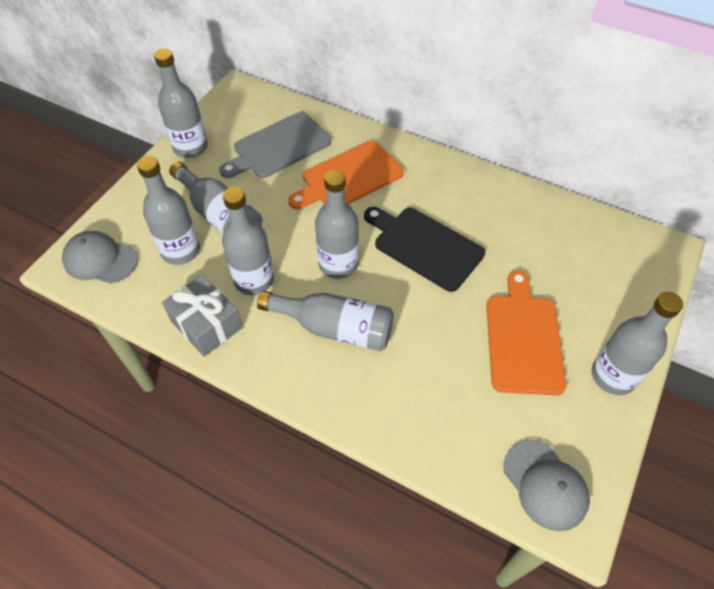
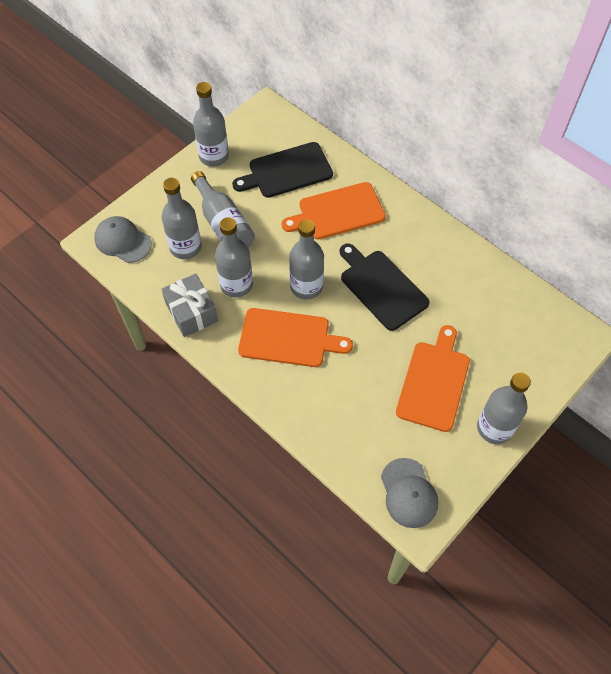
camera: 15 degrees right, 5 degrees up
(278, 147) = (287, 171): grey cutting board -> black cutting board
(335, 328) = (288, 338): grey bottle -> orange cutting board

